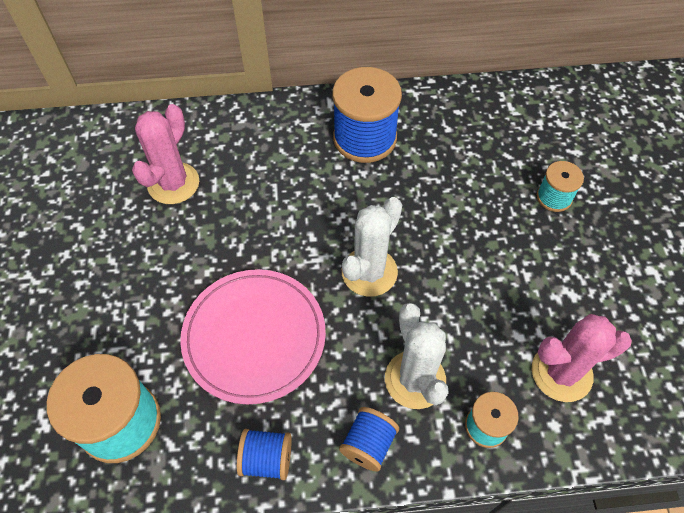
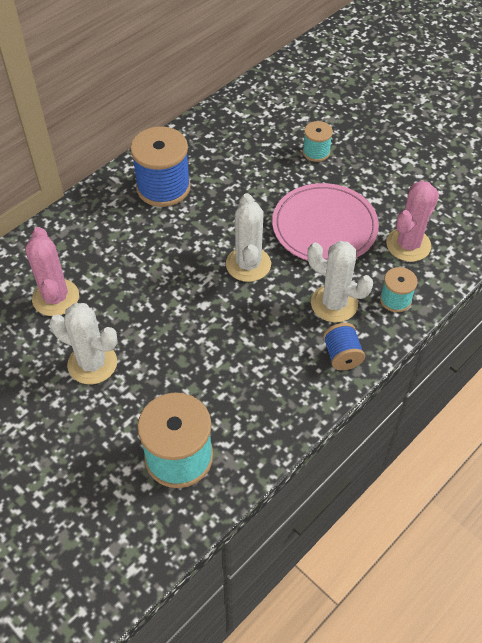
camera: 40 degrees left, 5 degrees down
(141, 269) = (92, 363): none -> white cactus
(254, 337) = (214, 349): pink plate -> pink plate (324, 227)
(267, 459) = (292, 406): blue spool -> none

